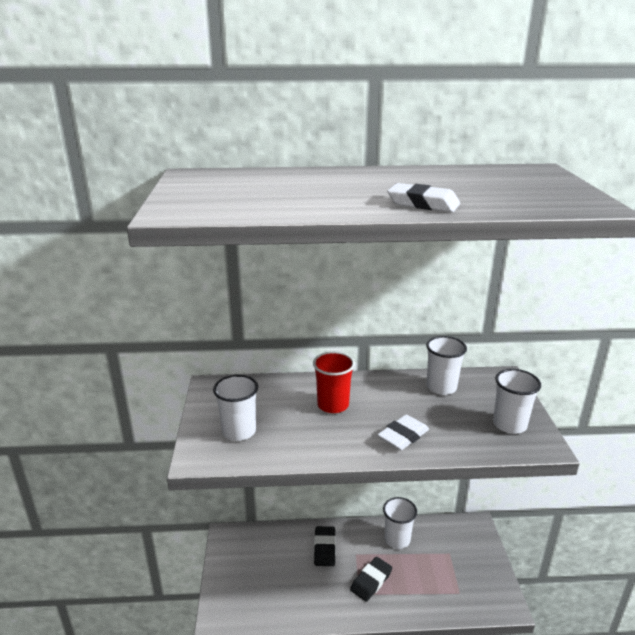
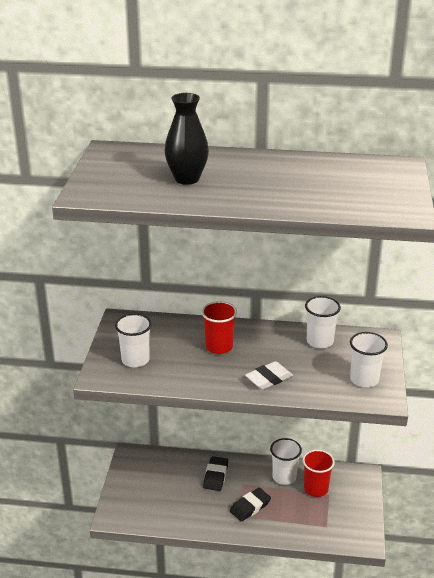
camera: 10 degrees right, 5 degrees up
(300, 192) = (187, 179): none -> black vase
(423, 204) = (274, 200): white eraser -> none
(434, 548) = (316, 489): none -> red cup

